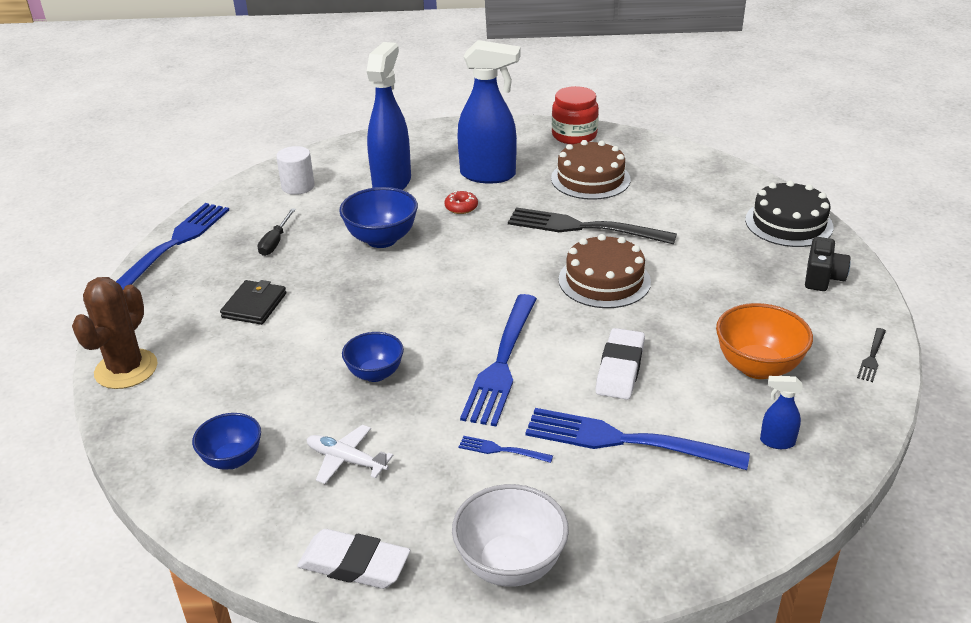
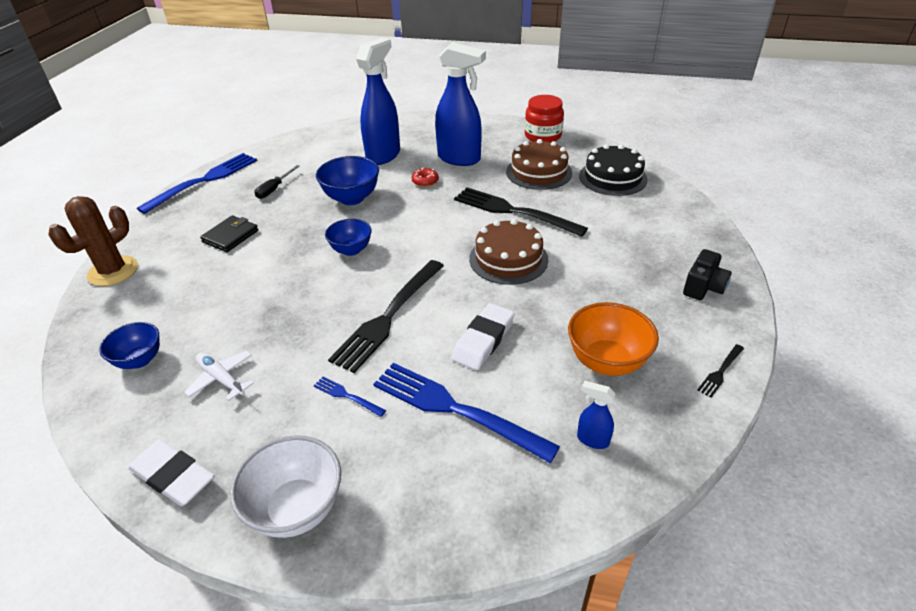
camera: 15 degrees right, 5 degrees up
(298, 186) = (314, 149): white cylinder -> none
(375, 374) = (285, 308): blue bowl -> blue bowl (351, 250)
(502, 362) = (389, 316): blue fork -> black fork
(788, 223) = (692, 233): black cake -> black cake (612, 177)

